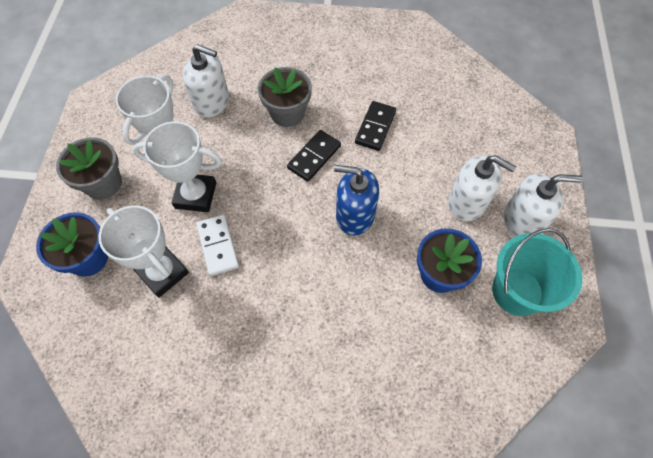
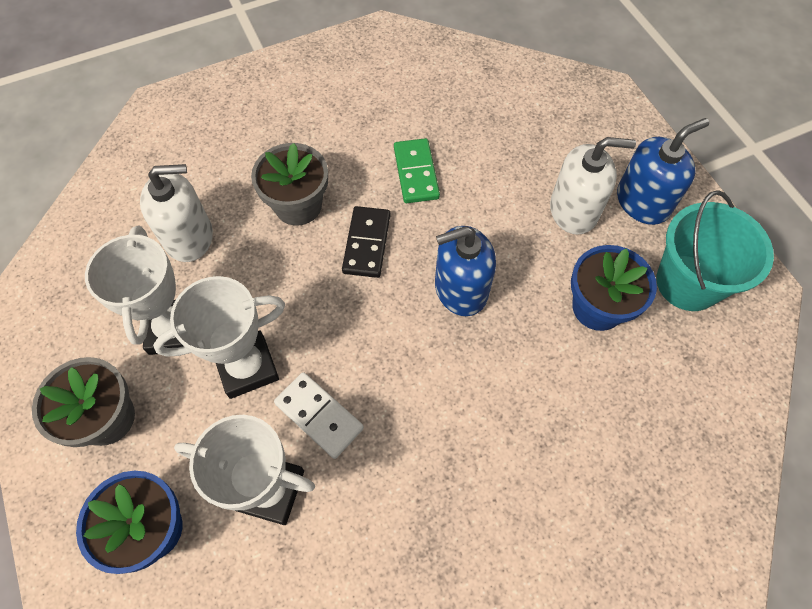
camera: 30 degrees left, 0 degrees up
(375, 127) = (416, 173): black domino -> green domino
(522, 221) = (642, 202): white soap dispenser -> blue soap dispenser

